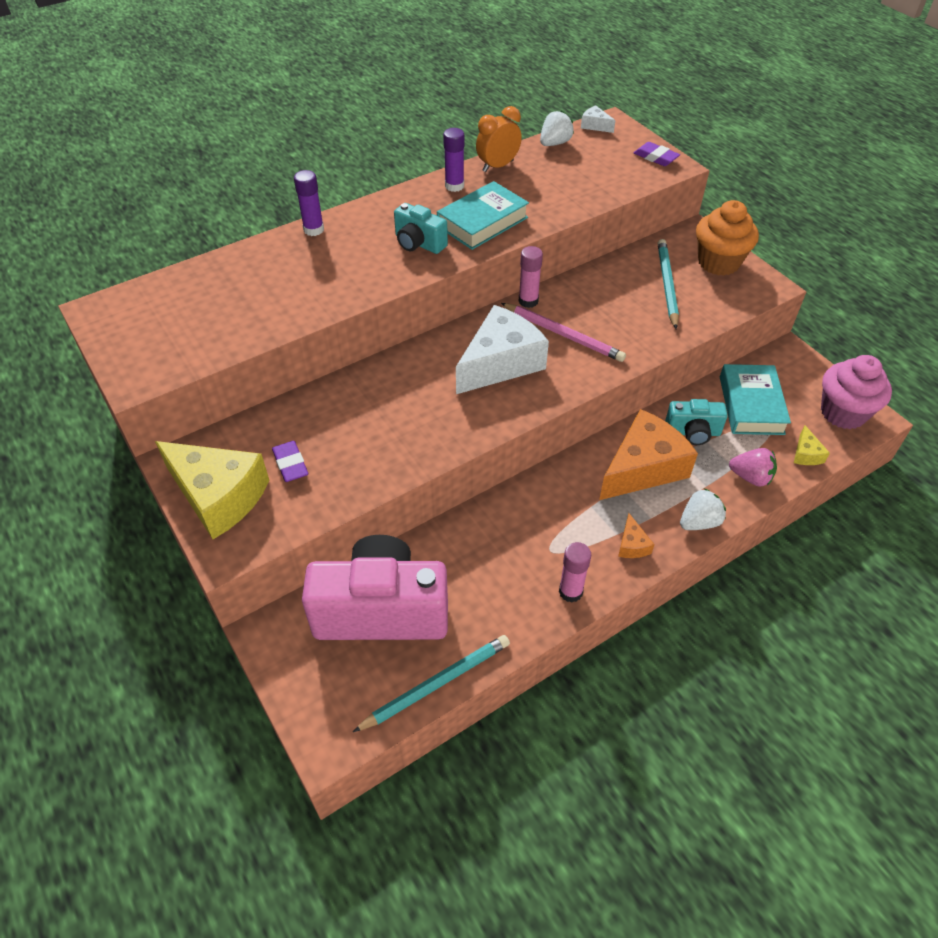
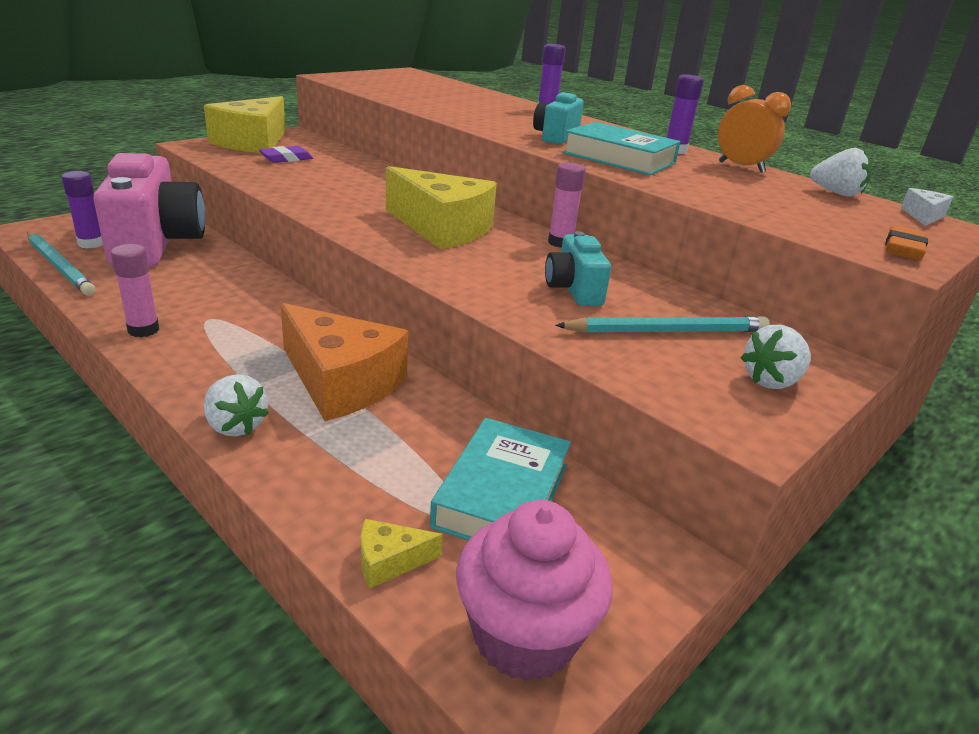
camera: 75 degrees right, 20 degrees down
(376, 669) = (91, 243): none -> purple glue stick
(501, 363) = (442, 228): white cheese -> yellow cheese
(563, 334) = (509, 259): pink pencil -> none
(632, 545) = (204, 370): orange cheese -> none
(655, 157) = (903, 248): purple eraser -> orange eraser
(692, 432) = (419, 427): turquoise camera -> turquoise camera (574, 290)
(718, 262) = (771, 381): orange cupcake -> white strawberry
(750, 477) = (327, 484): pink strawberry -> none
(751, 405) = (502, 495): turquoise book -> turquoise book turned 60 degrees counterclockwise

